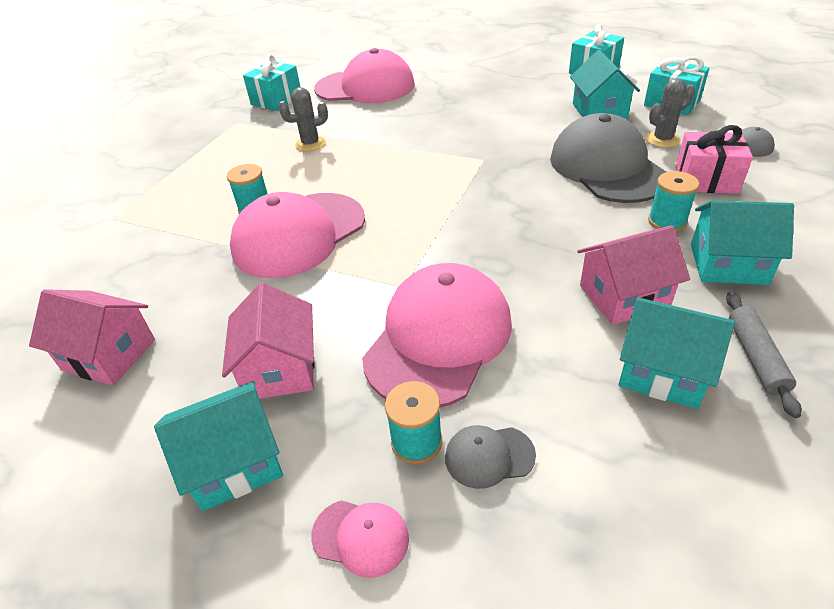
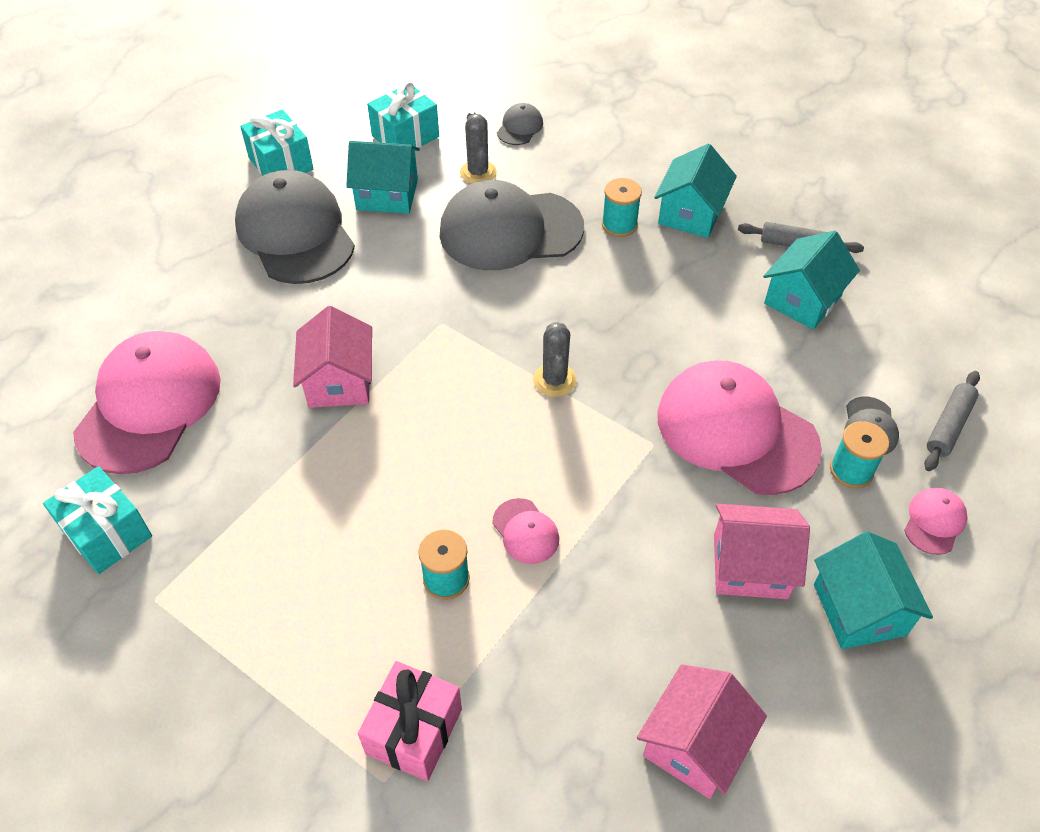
camera: 80 degrees left, 10 degrees up
(299, 234) = (525, 531): pink cap -> pink cap, size x0.43
(310, 144) = (297, 498): grey cactus -> grey cactus (554, 380)
(526, 552) = (948, 426): none -> grey rolling pin
(532, 90) = (295, 233): none -> grey cap
(623, 296) = (713, 290): pink house -> pink house (339, 381)
(706, 180) = (565, 175): pink gift -> pink gift (414, 731)

